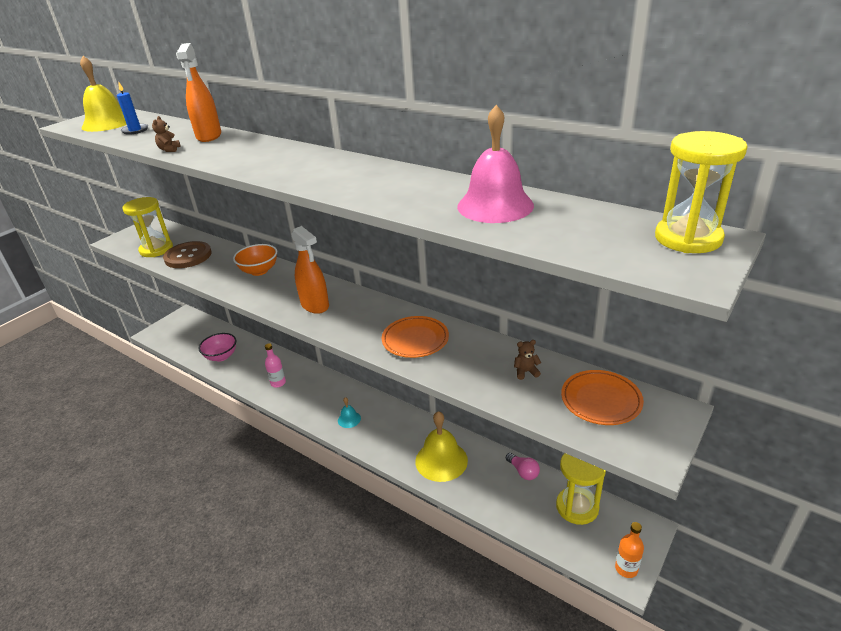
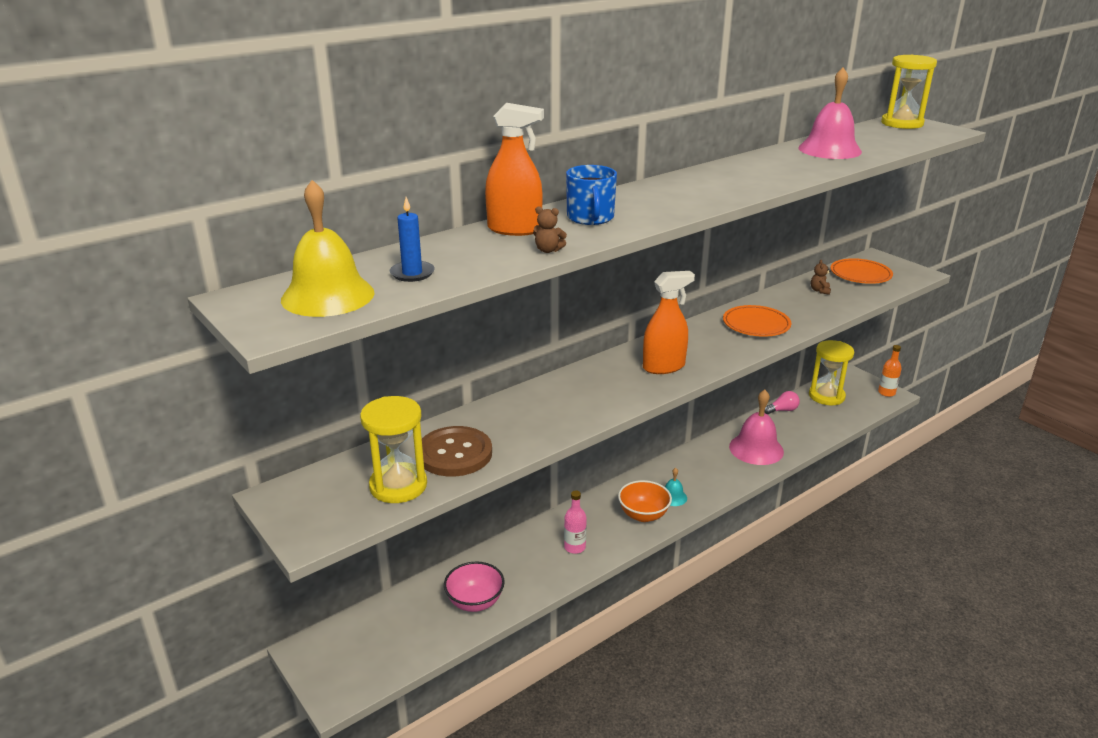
camera: 75 degrees left, 5 degrees down
(235, 149) = (590, 218): none -> blue mug
(259, 271) = (552, 397): orange bowl -> orange bowl (643, 515)
(441, 460) = (756, 449): yellow bell -> pink bell

